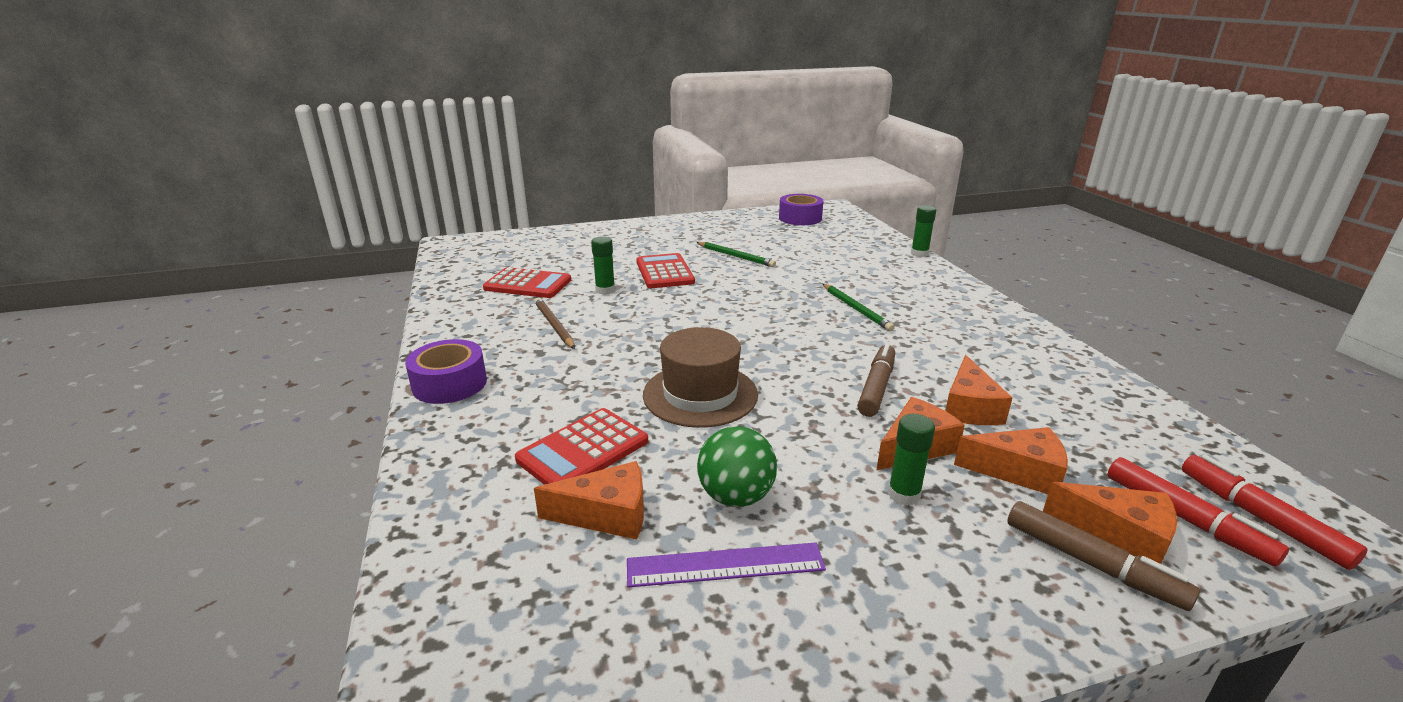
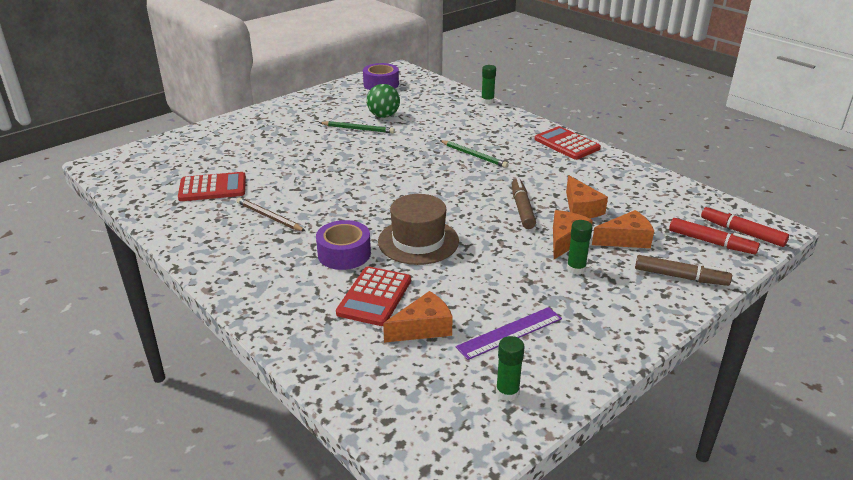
camera: 25 degrees left, 5 degrees up
(450, 384) = (234, 279): purple tape -> purple tape (344, 254)
(605, 290) = (281, 179): green glue stick -> green glue stick (507, 392)
(664, 272) = (314, 154): red calculator -> red calculator (567, 144)
(736, 496) = (488, 296): green ball -> green ball (383, 116)
(1119, 535) = (686, 259): orange cheese -> none

